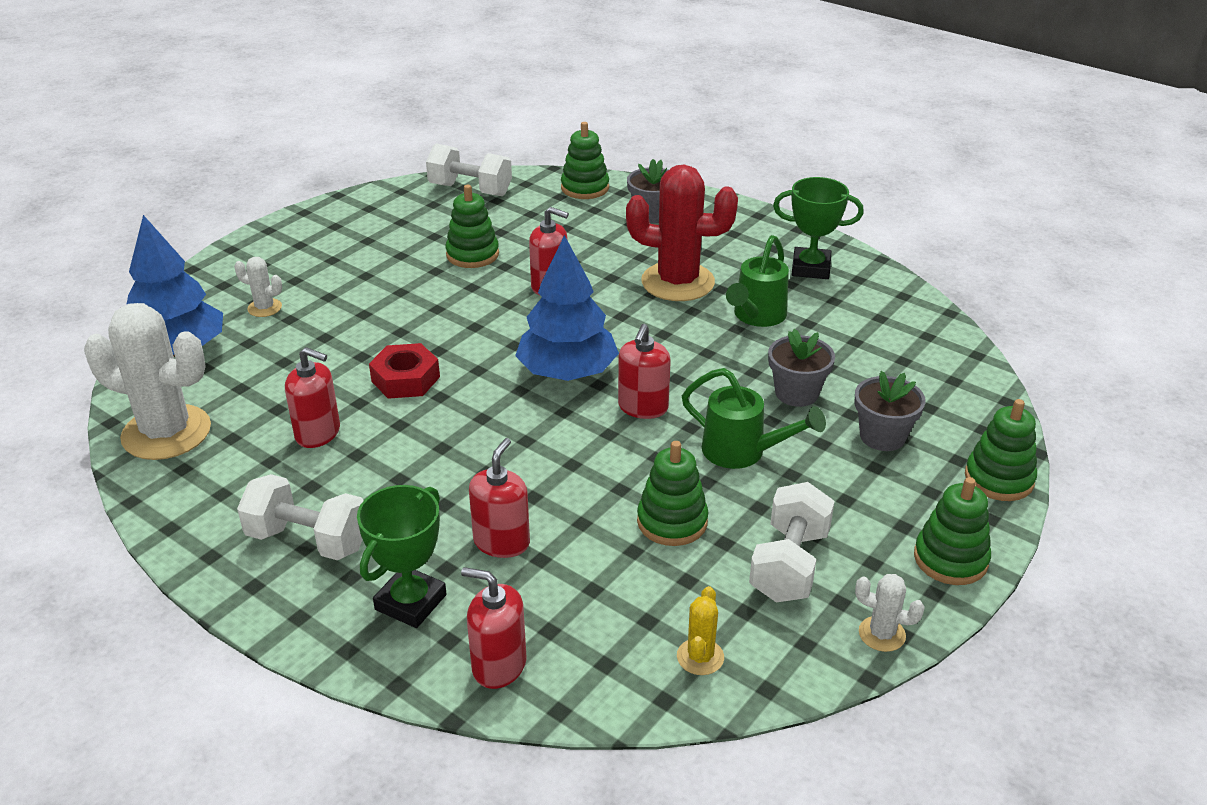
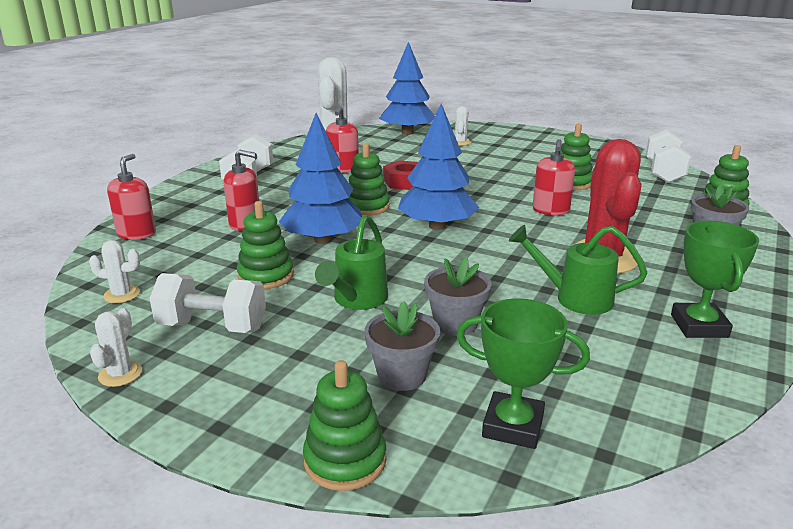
camera: 80 degrees right, 10 degrees down
(410, 602) = (195, 207): green trophy -> green trophy (513, 426)
(580, 468) = (323, 240): none -> blue tree
(643, 407) = (404, 256): red soap dispenser -> none
(700, 657) = (121, 294): yellow cactus -> white cactus
(950, 559) = (211, 417): green stacking toy -> green stacking toy (367, 207)

